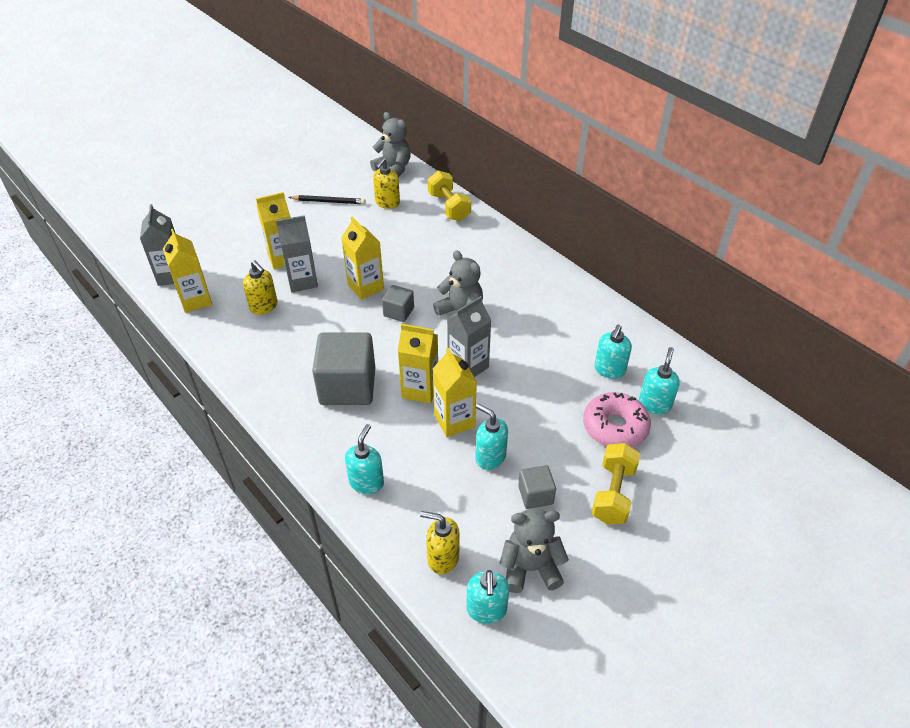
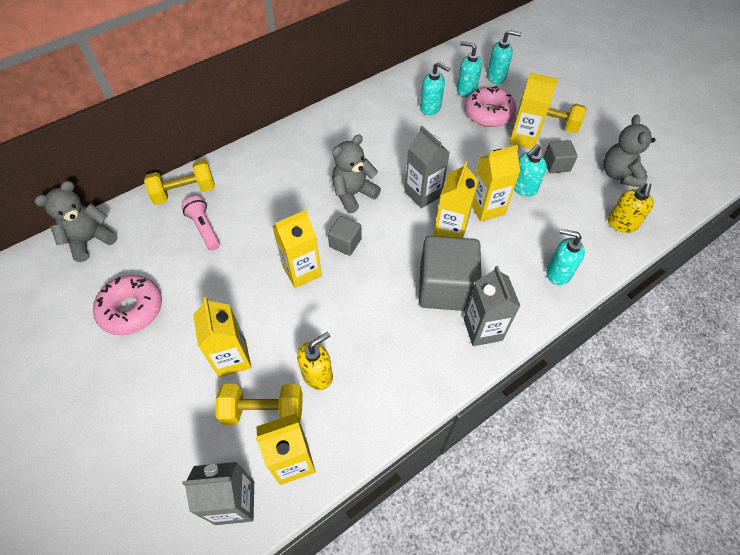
camera: 85 degrees left, 10 degrees up
(237, 280) = (263, 410): none -> yellow dumbbell
(302, 281) = (280, 334): grey carton -> grey carton (482, 329)
(329, 201) = (132, 309): black pencil -> pink donut
(387, 203) = (157, 248): yellow soap dispenser -> none
(409, 224) = (204, 228): none -> pink flashlight
(486, 610) = (658, 201): turquoise soap dispenser -> turquoise soap dispenser (496, 77)
(577, 462) = (523, 138): none -> yellow carton

